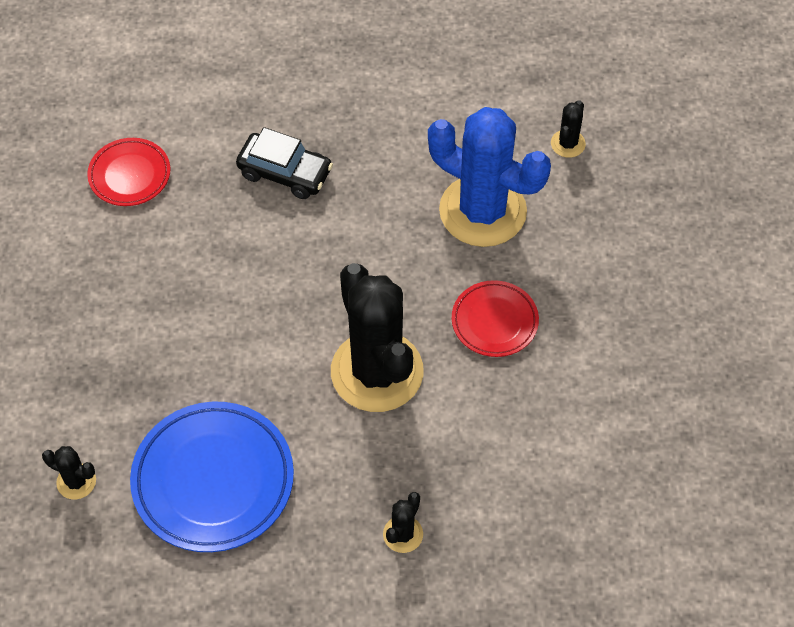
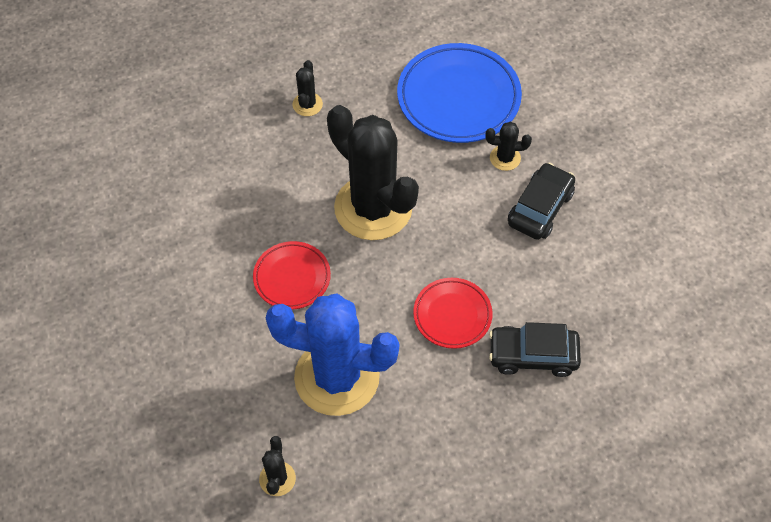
camera: 160 degrees right, 0 degrees up
(76, 481) = (553, 69): black cactus -> black cactus (505, 158)
(130, 175) = (667, 307): red plate -> red plate (452, 315)
(195, 312) = (540, 208): none -> black car

